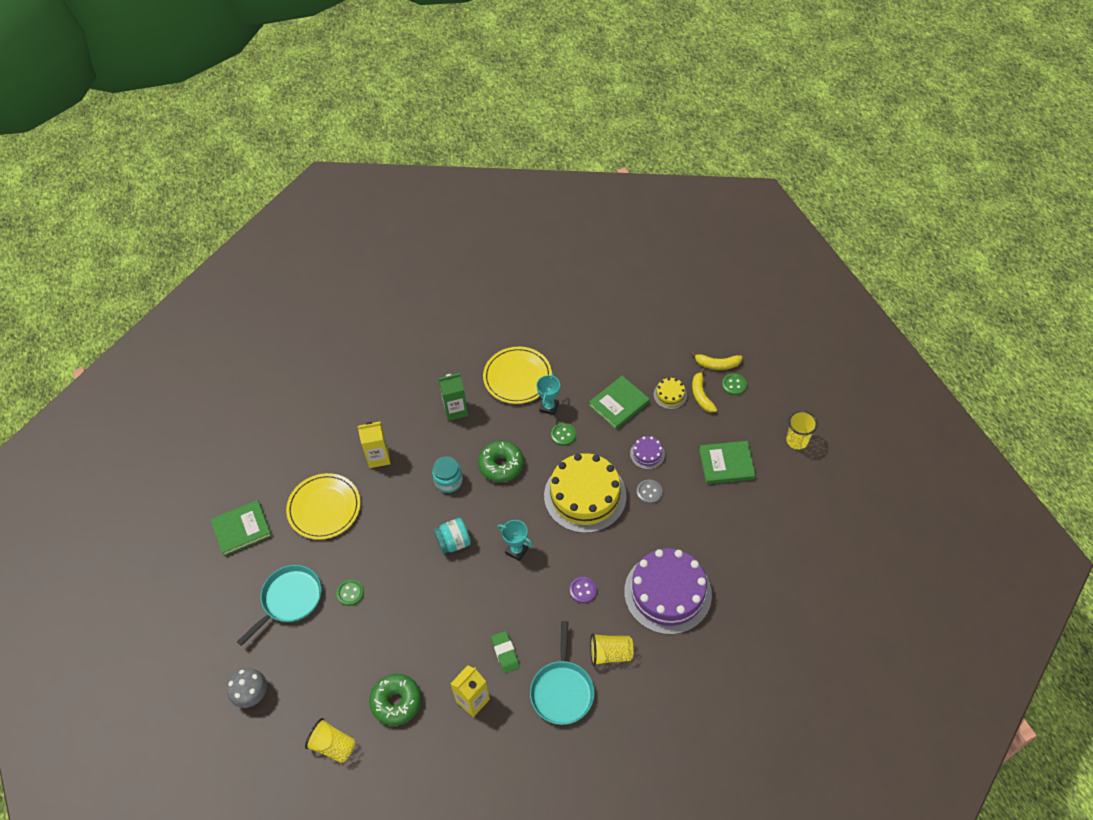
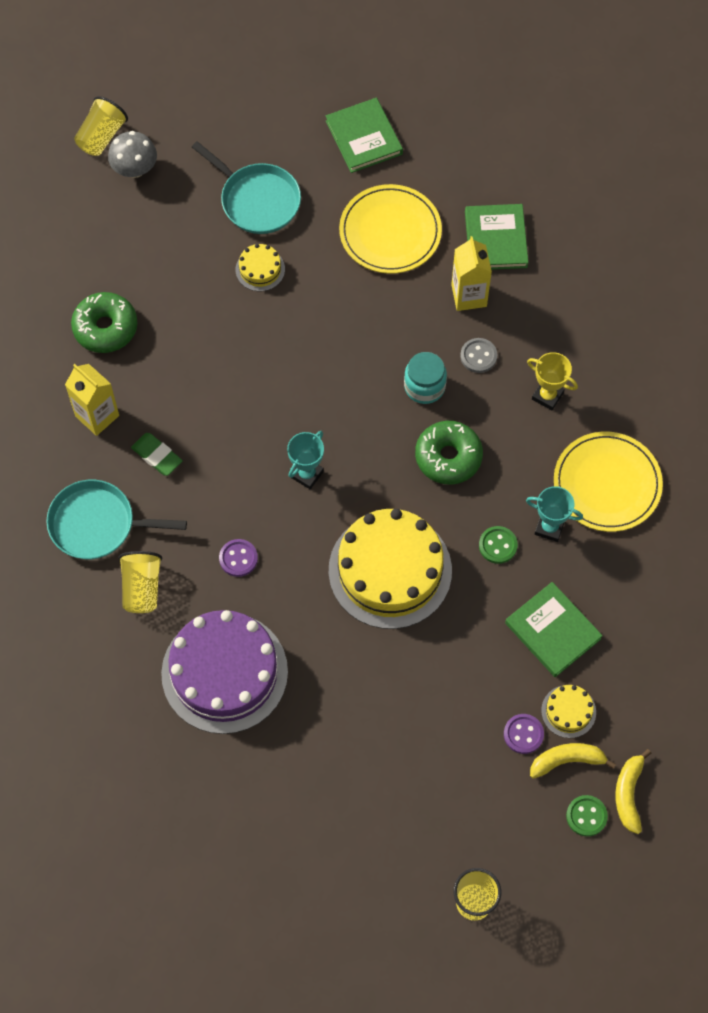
camera: 90 degrees right, 10 degrees up
(333, 746) = (59, 260): yellow cup -> yellow cup (101, 136)
(350, 593) = (260, 269): green button -> yellow cake
(454, 542) = (325, 394): turquoise jar -> none
(455, 410) = (547, 396): green carton -> yellow trophy
(505, 653) = (157, 456): green eraser -> green eraser turned 60 degrees clockwise
(647, 454) = (458, 665): purple cake -> none
(649, 492) = (391, 662): grey button -> grey button (478, 356)
(688, 418) = (523, 734): none -> purple button
(726, 464) = (435, 784): green book -> green book (495, 239)

